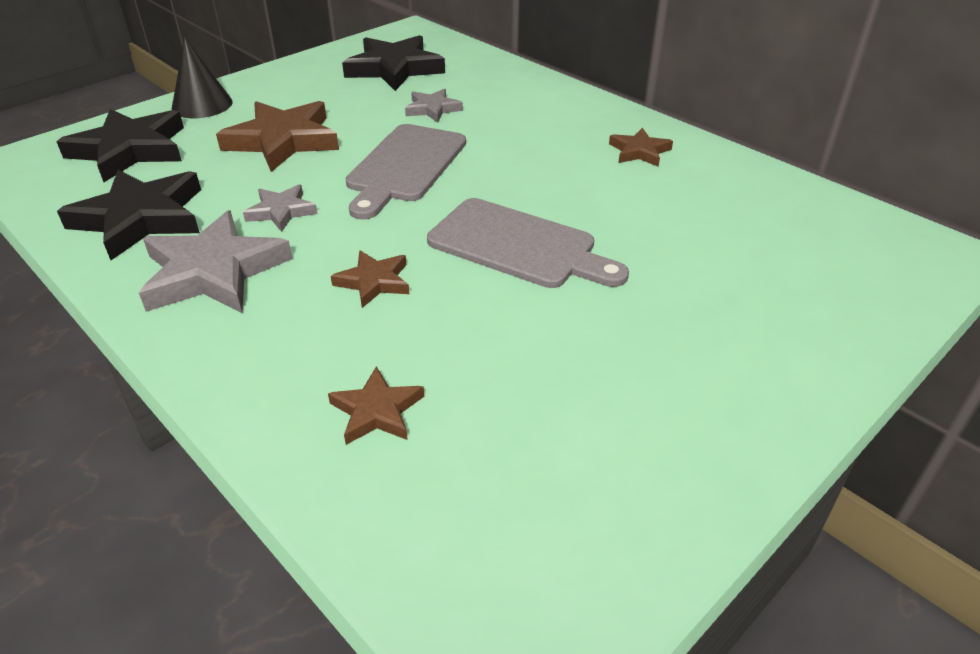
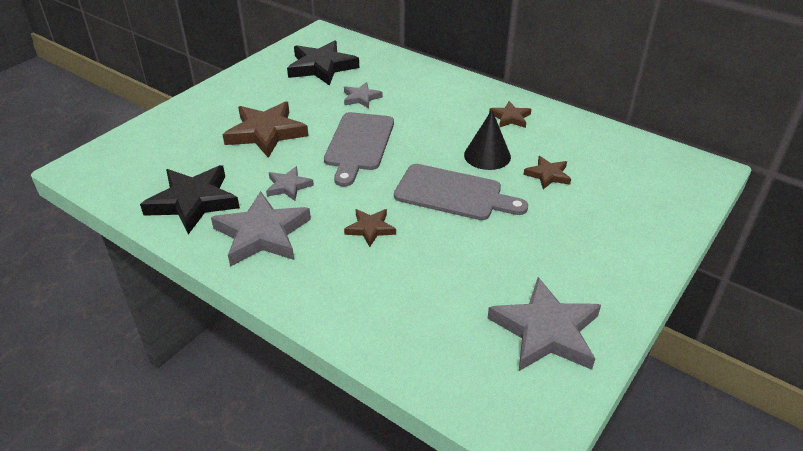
camera: 10 degrees left, 0 degrees up
(130, 150) = (158, 151): black star -> none
(202, 105) = (193, 109): black cone -> black cone (487, 155)
(377, 411) = (404, 310): brown star -> brown star (547, 175)
(600, 478) = (546, 331): none -> grey star

